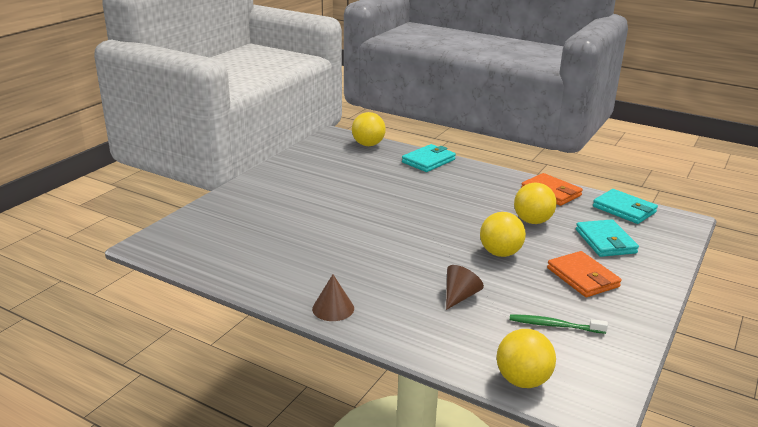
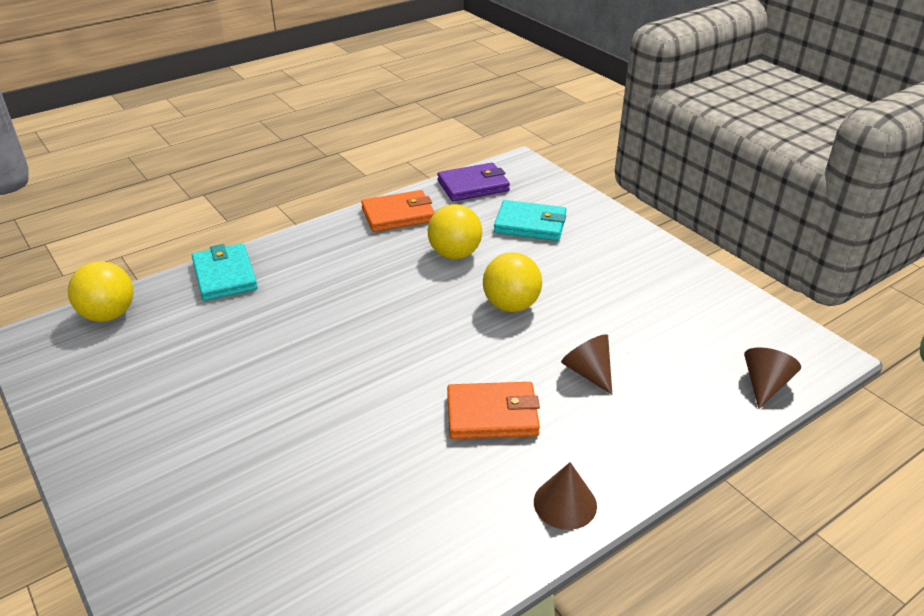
camera: 65 degrees left, 10 degrees up
(522, 380) = (765, 385): yellow ball -> brown cone
(554, 325) = (674, 324): green toothbrush -> none
(582, 277) = (592, 268): orange wallet -> orange wallet (492, 415)
(624, 209) = (473, 186): turquoise wallet -> purple wallet

